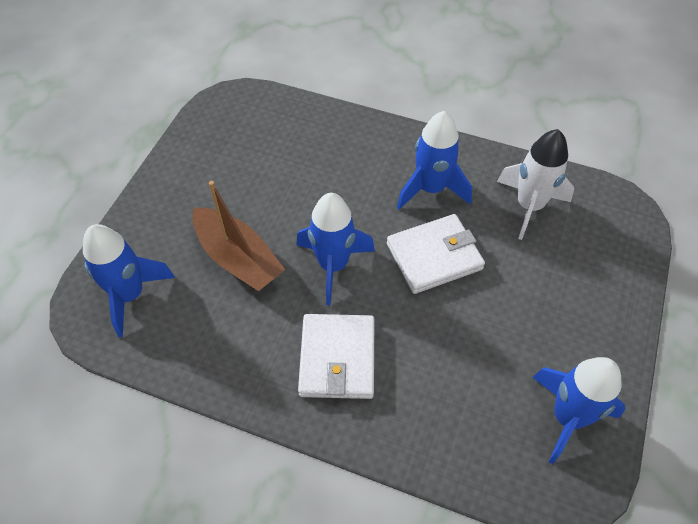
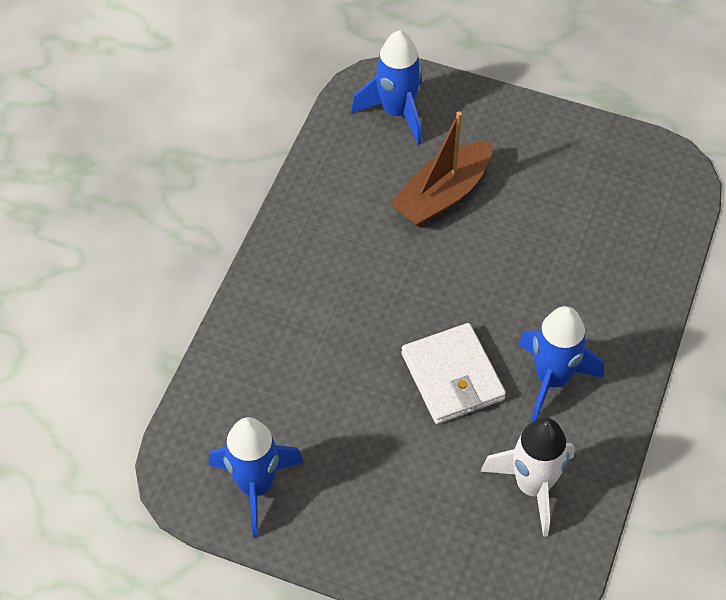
camera: 90 degrees right, 0 degrees up
(333, 265) = (437, 279): blue rocket -> none
(337, 358) = (326, 284): white wallet -> none

